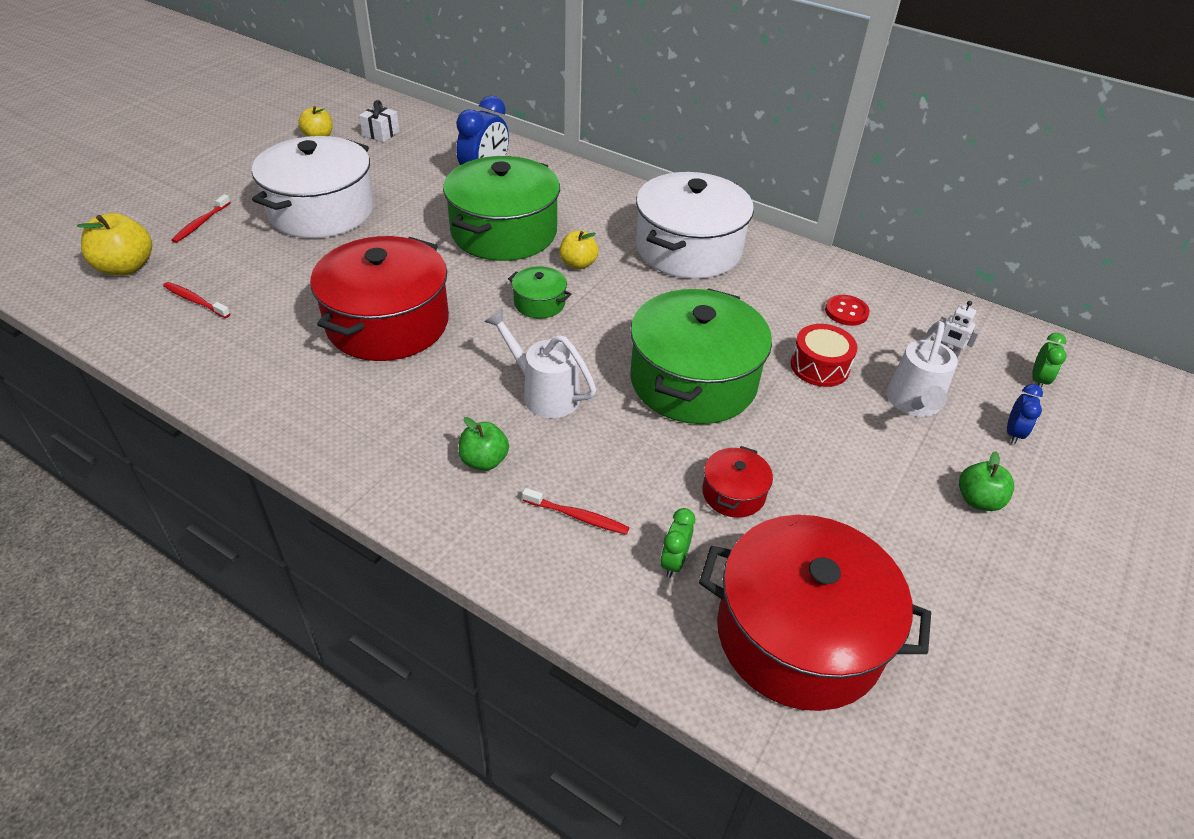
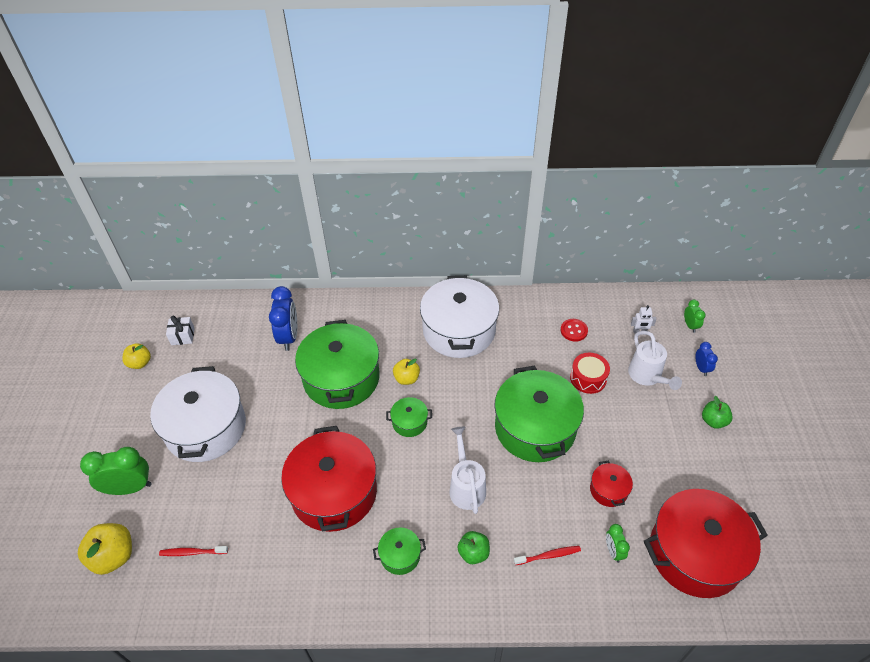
camera: 30 degrees left, 5 degrees up
(201, 223) = (130, 488): red toothbrush -> green clock
(396, 416) = (400, 555): none -> green pot
(544, 393) = (466, 486): white watering can -> white watering can turned 75 degrees clockwise

